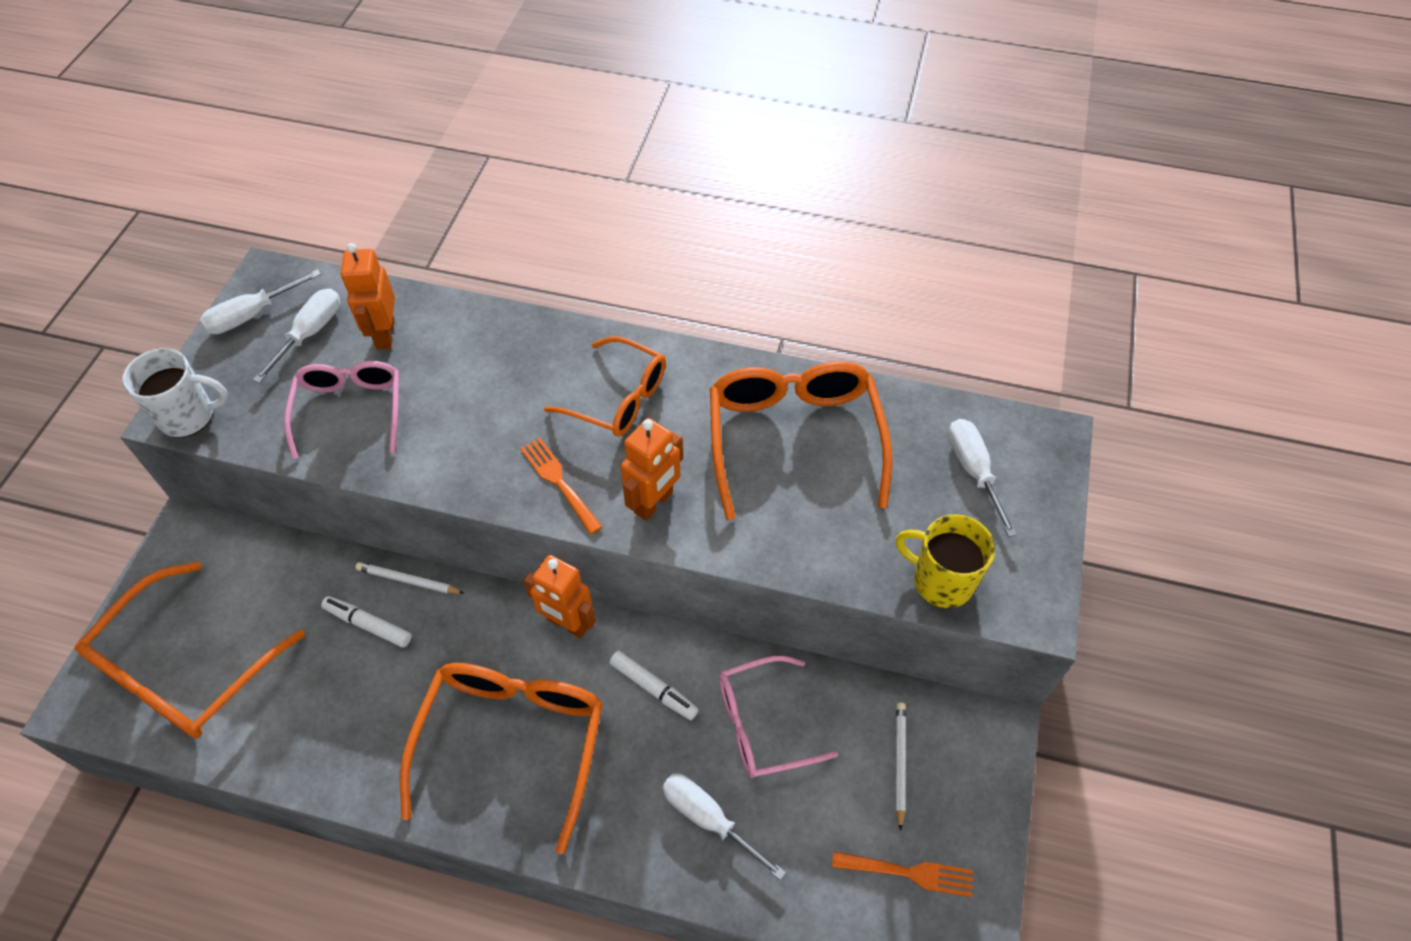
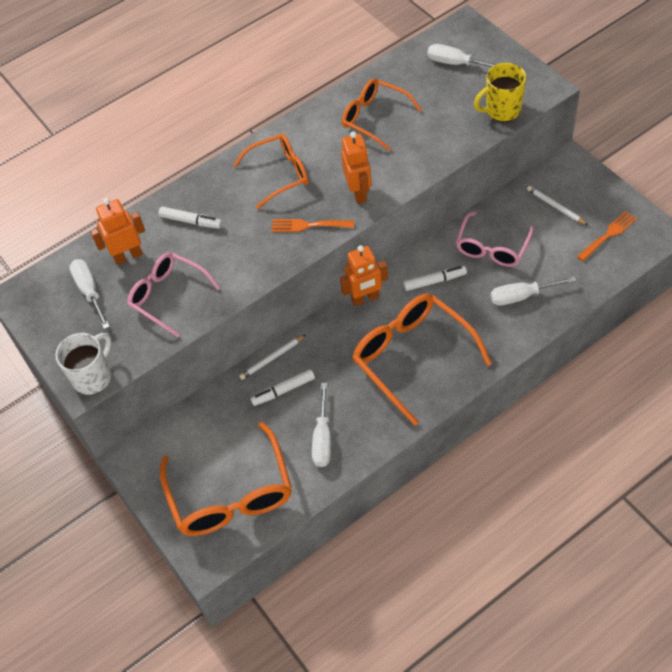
camera: 45 degrees left, 0 degrees up
(252, 315) = (44, 314): white screwdriver -> white screwdriver (322, 438)
(385, 334) = (128, 256): orange robot -> orange robot turned 120 degrees clockwise
(478, 359) = (191, 221): none -> white marker
(794, 439) = (374, 118): orange glasses -> orange glasses, size x0.65

